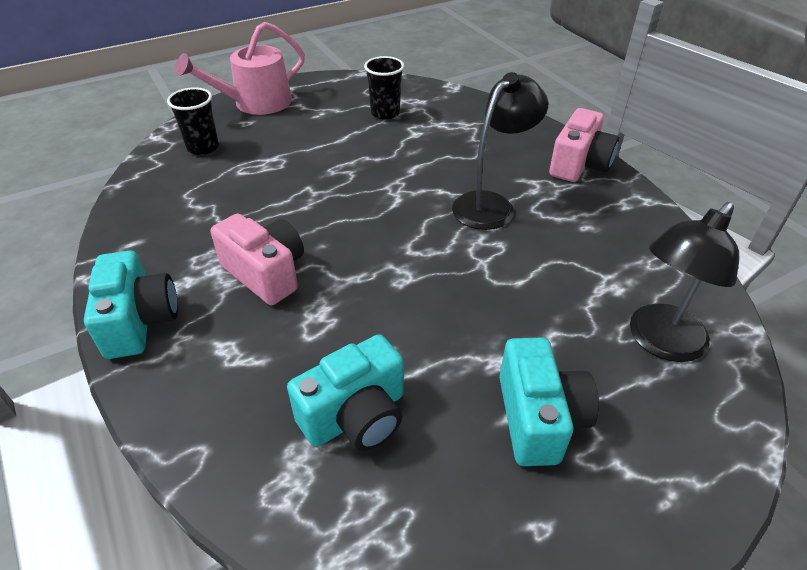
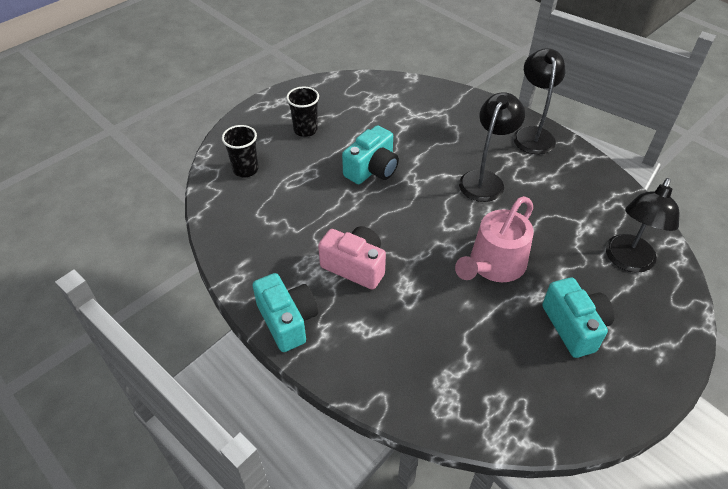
camera: 15 degrees left, 5 degrees up
(256, 103) = (263, 119): pink watering can -> pink watering can (494, 265)
(356, 416) = (465, 351): turquoise camera -> turquoise camera (372, 169)
(385, 113) = (372, 111): black cup -> black cup (305, 130)
(579, 164) = (532, 134): pink camera -> black lamp

